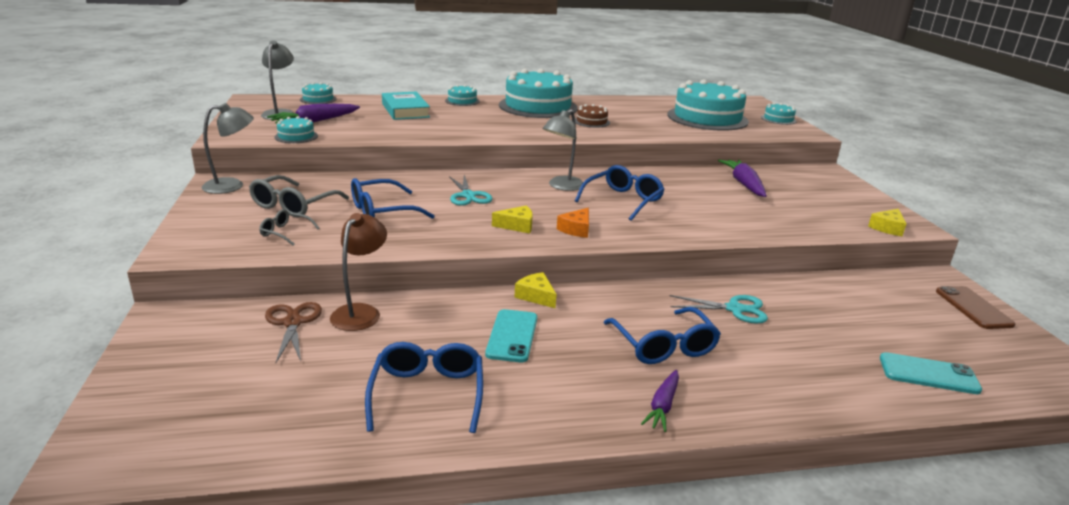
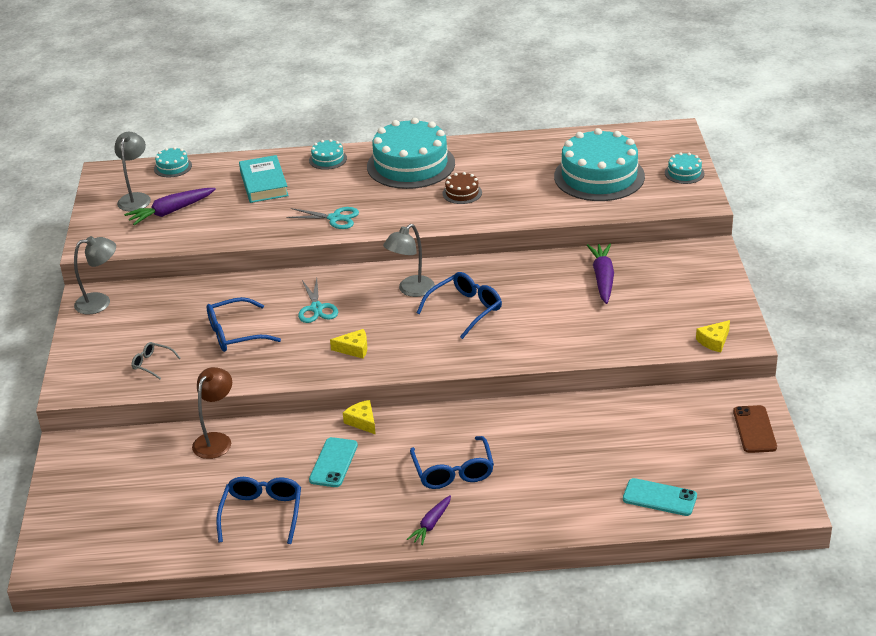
camera: 10 degrees right, 10 degrees up
(293, 205) = (157, 328): grey glasses -> none
(293, 323) = (164, 451): brown scissors -> none
(296, 136) = (154, 240): turquoise cake -> none
(576, 229) = (407, 352): orange cheese -> none
(735, 309) = (531, 433): turquoise scissors -> turquoise scissors (335, 218)

